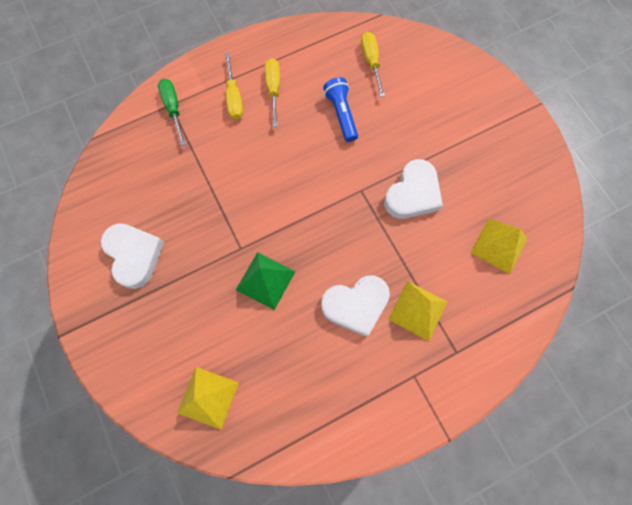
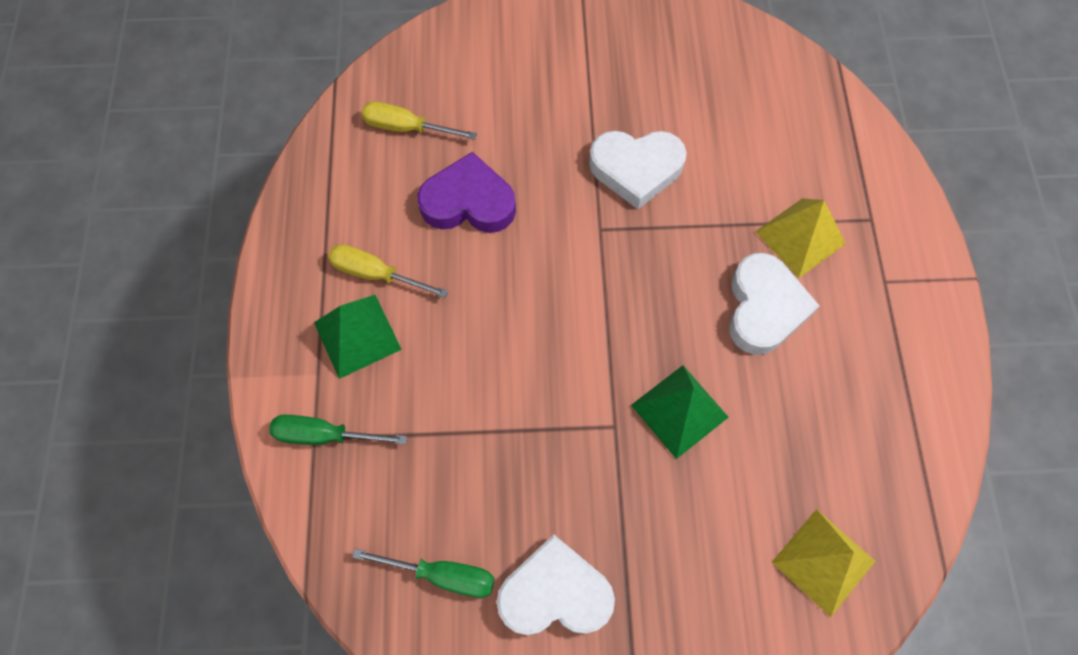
camera: 65 degrees left, 5 degrees down
(123, 196) = (442, 575): none -> green screwdriver
(234, 97) = (357, 335): yellow screwdriver -> green pyramid
(341, 114) = (468, 202): blue flashlight -> purple heart
(412, 194) = (636, 169): white heart -> white heart turned 120 degrees clockwise
(499, 245) = (752, 107): yellow pyramid -> none

